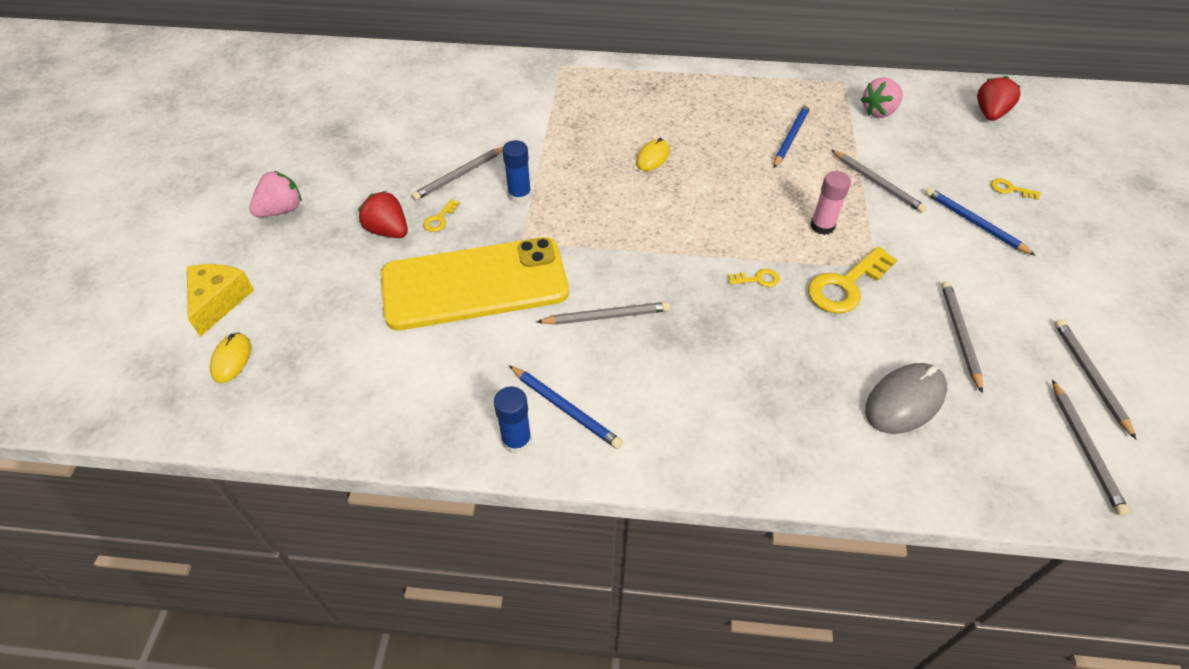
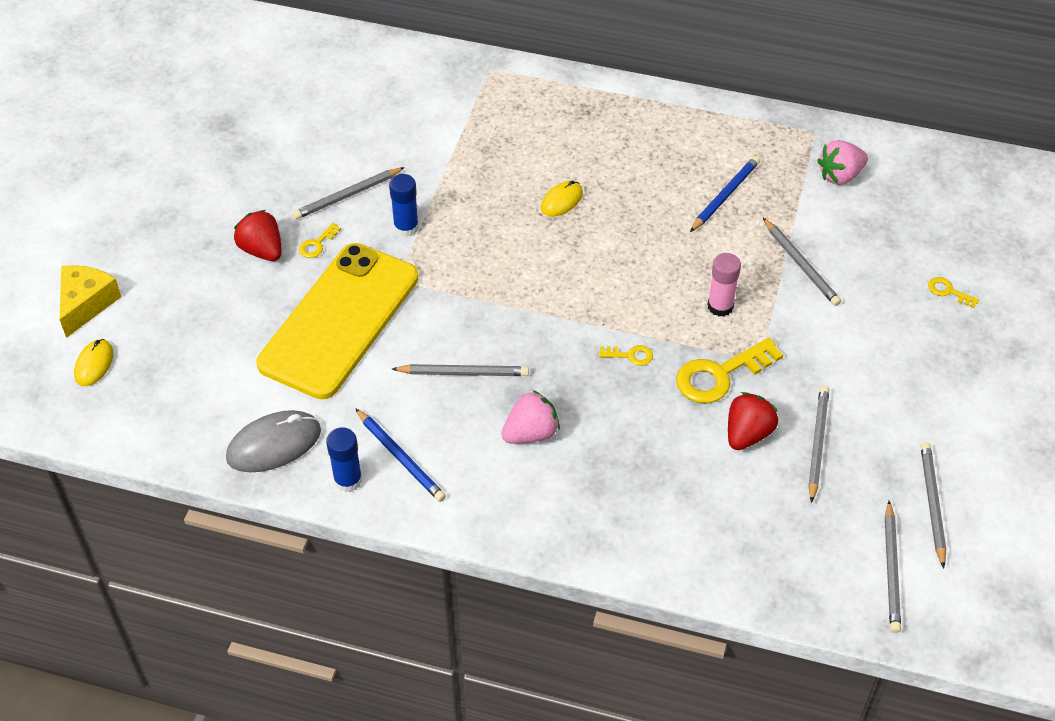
camera: 10 degrees right, 0 degrees up
(281, 210) = (157, 212): pink strawberry -> pink strawberry (531, 433)
(475, 284) = (339, 320): yellow phone -> yellow phone turned 60 degrees counterclockwise
(905, 400) = (733, 499): grey mouse -> grey mouse (274, 444)
(975, 223) = (889, 325): blue pencil -> none
(990, 114) = (970, 195): red strawberry -> red strawberry (747, 434)

